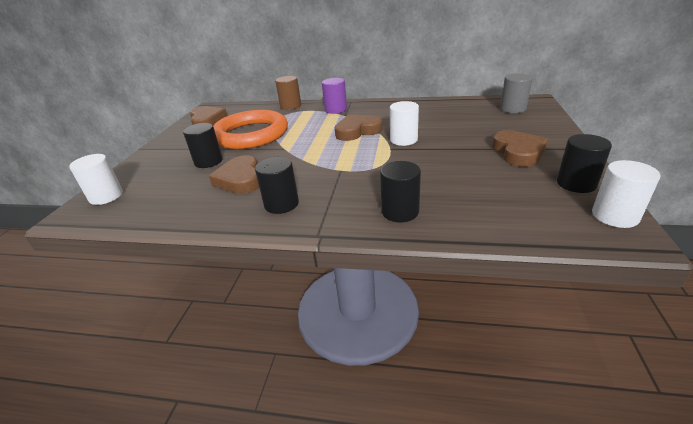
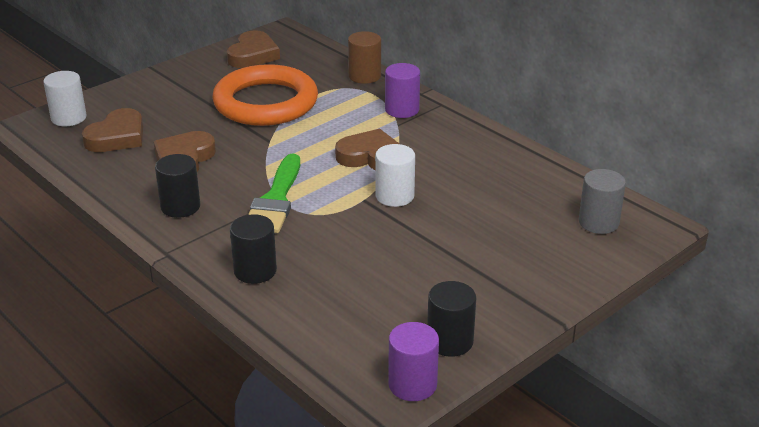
camera: 35 degrees right, 0 degrees up
(208, 162) = (185, 120): black cylinder -> none
(340, 171) = (276, 200): none -> green brush
(518, 152) = (473, 279): brown heart -> brown heart (117, 137)
(615, 216) = (412, 385): white cylinder -> purple cylinder

